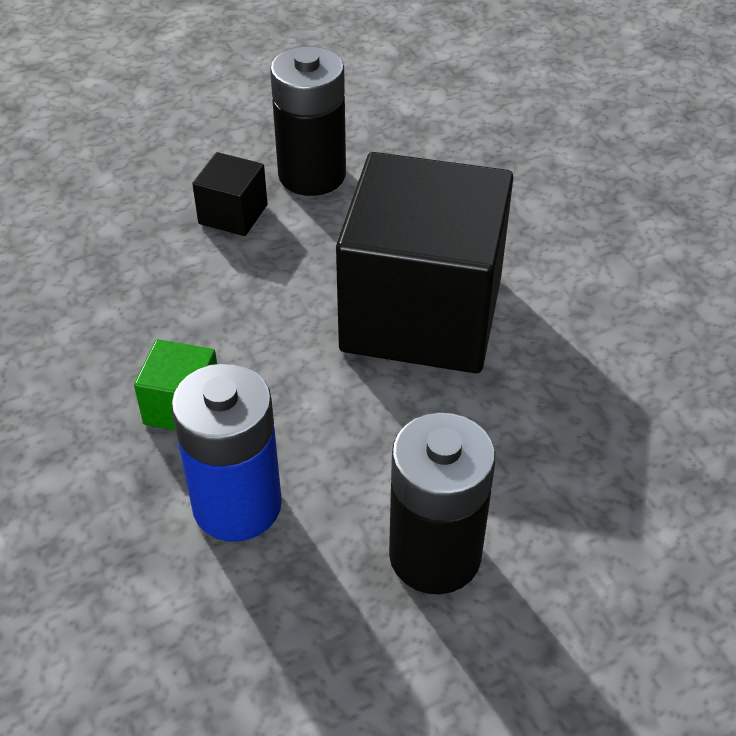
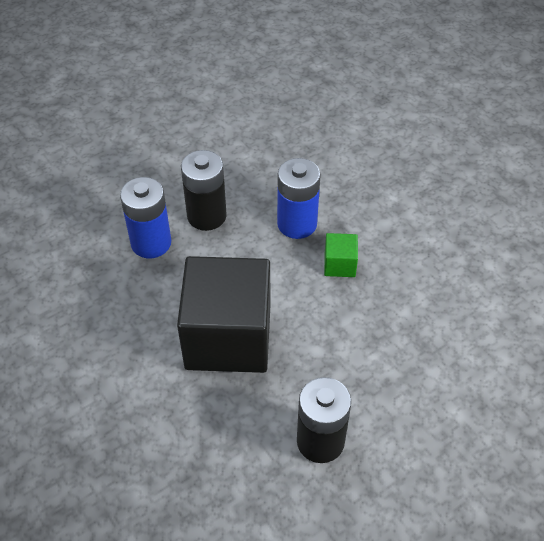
camera: 170 degrees right, 5 degrees up
(233, 214) = (361, 396): black cube -> none
(563, 507) = (151, 243): none -> blue battery

